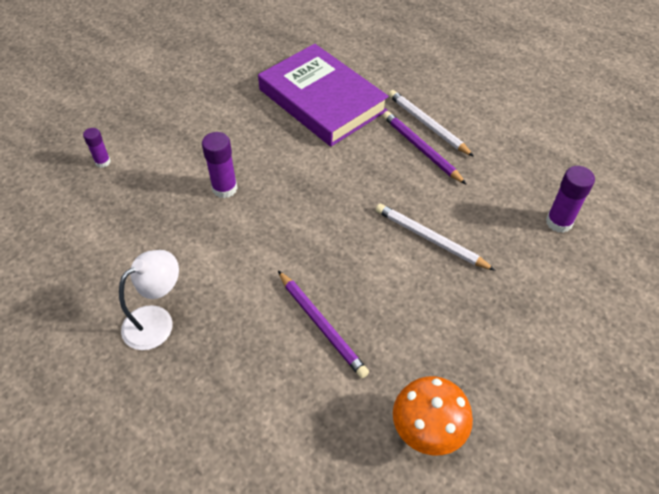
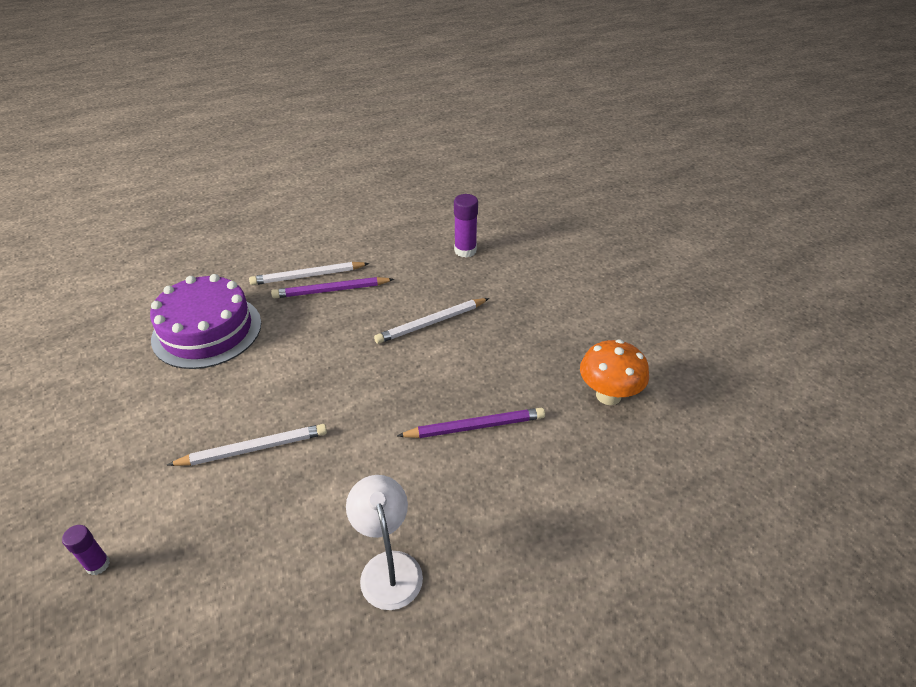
camera: 65 degrees left, 10 degrees down
(224, 188) = (254, 448): purple glue stick -> white pencil
(322, 100) = (207, 330): purple book -> purple cake

